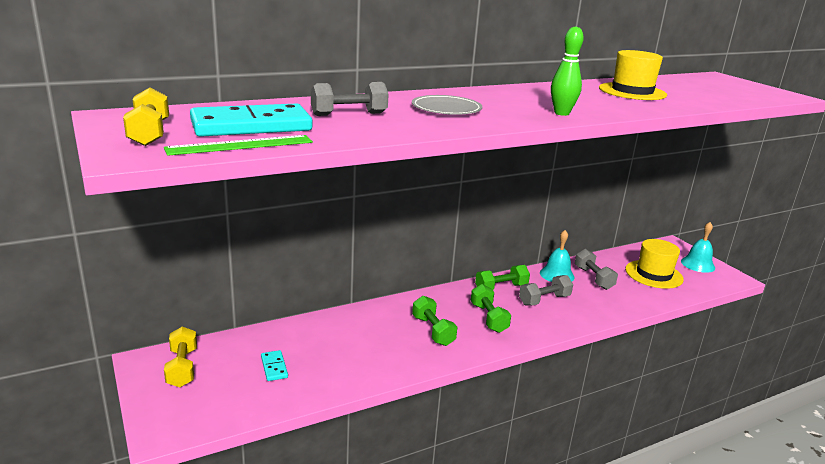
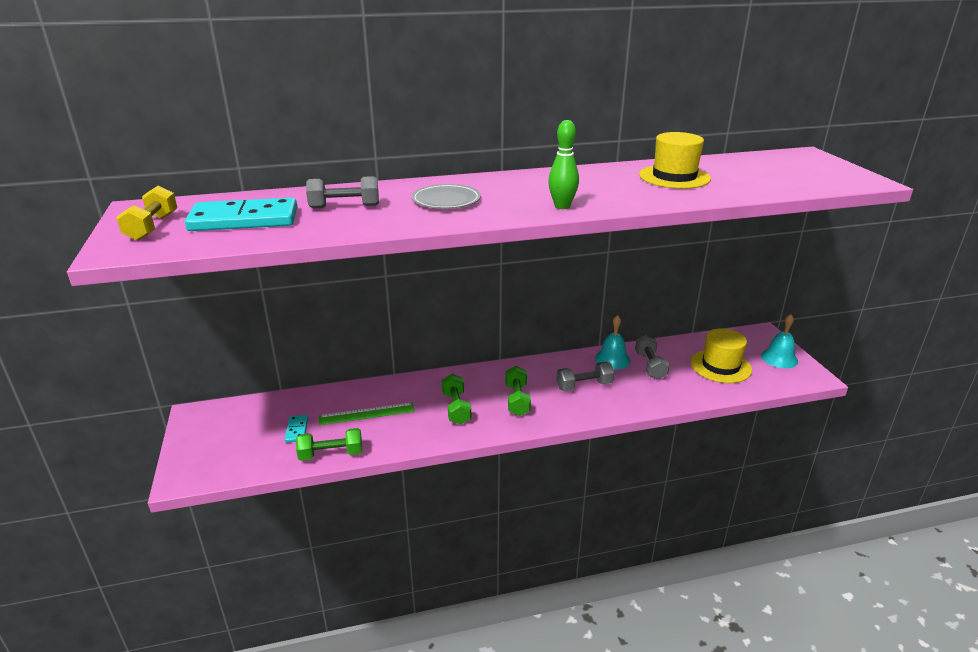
camera: 15 degrees right, 5 degrees up
(182, 368) = (221, 423): yellow dumbbell -> none
(240, 145) = (216, 241): green ruler -> green ruler (367, 414)
(501, 288) = (546, 369): green dumbbell -> green dumbbell (331, 454)

